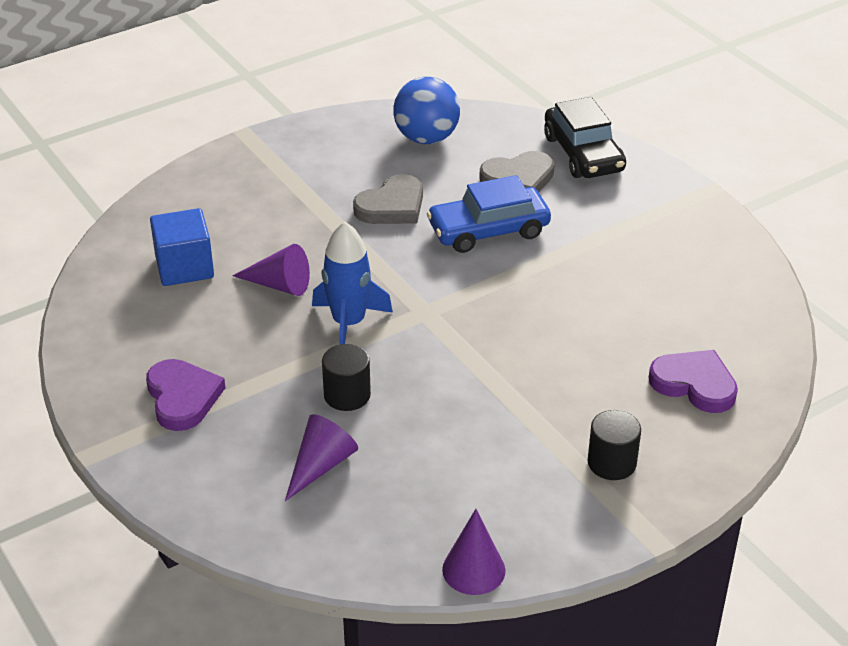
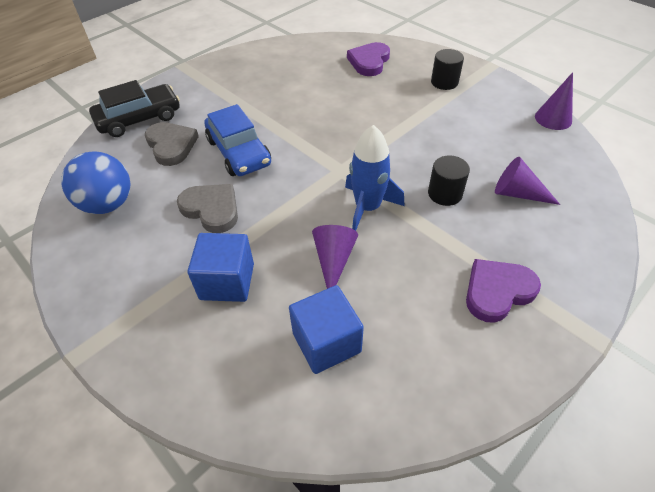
camera: 100 degrees left, 10 degrees up
(284, 212) = (227, 281): none -> blue cube

